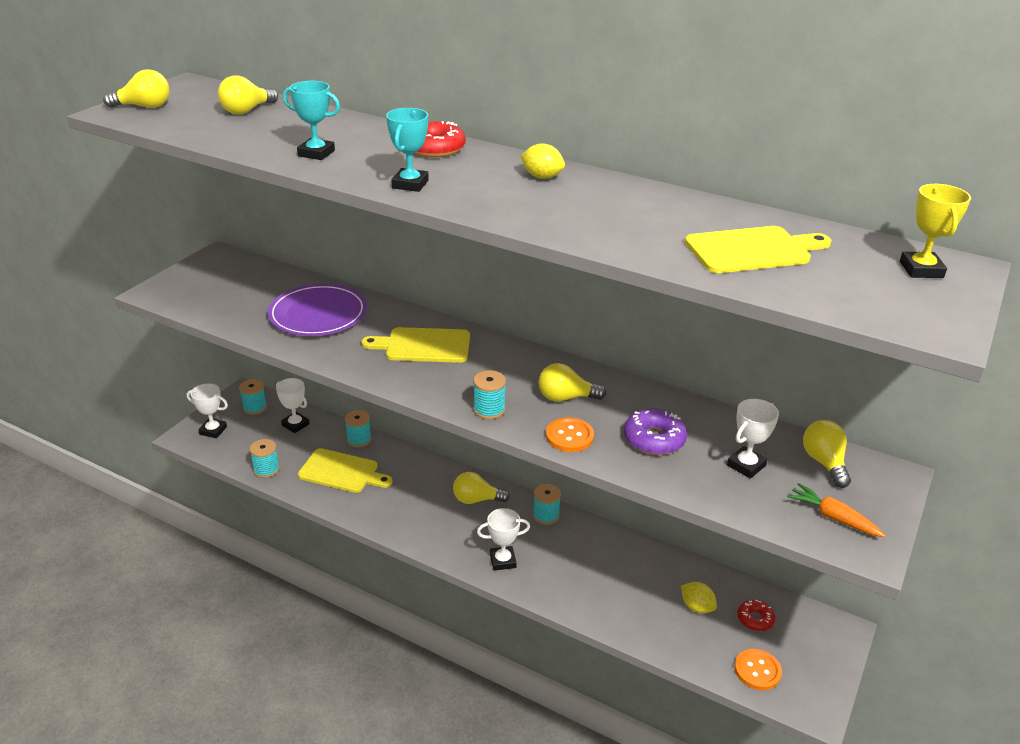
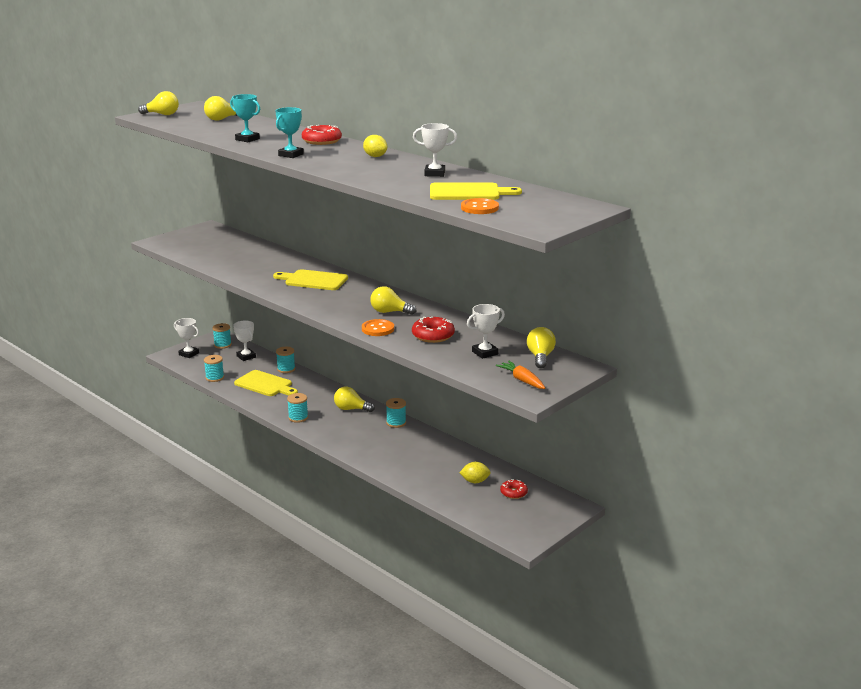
camera: 15 degrees right, 10 degrees down
(318, 314) = (255, 260): purple plate -> none
(489, 410) = (334, 313): turquoise spool -> turquoise spool (298, 417)
(503, 561) = (351, 441): white trophy -> white trophy (434, 173)
(654, 439) = (433, 336): purple donut -> red donut
(696, 607) = (475, 481): yellow lemon -> yellow lemon turned 60 degrees counterclockwise
(757, 670) = (497, 517): orange button -> orange button (479, 208)
(921, 270) = (564, 206): yellow trophy -> none

